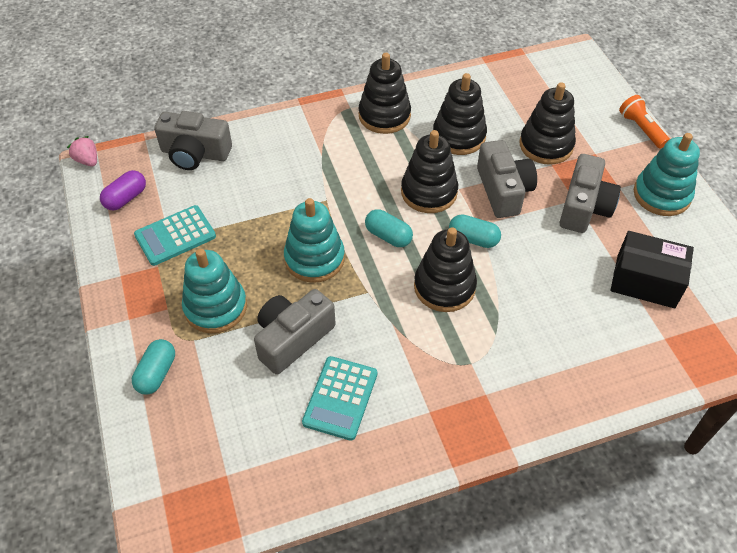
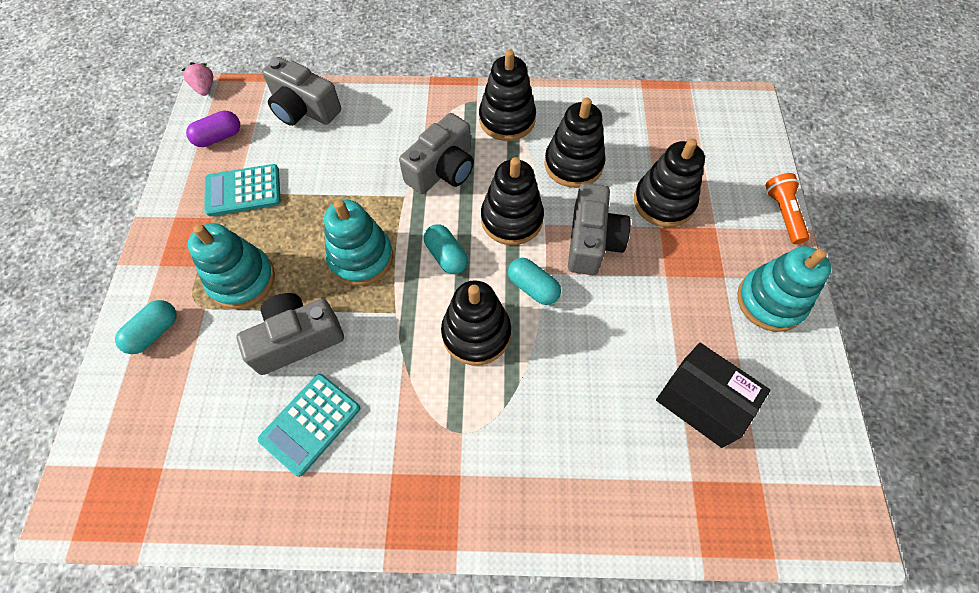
camera: 20 degrees right, 10 degrees up
(584, 207) = (673, 288): grey camera -> grey camera (442, 169)

